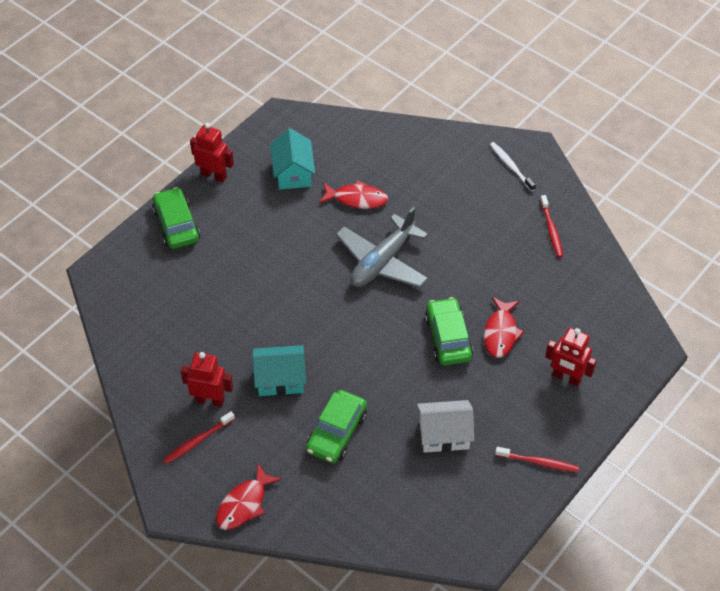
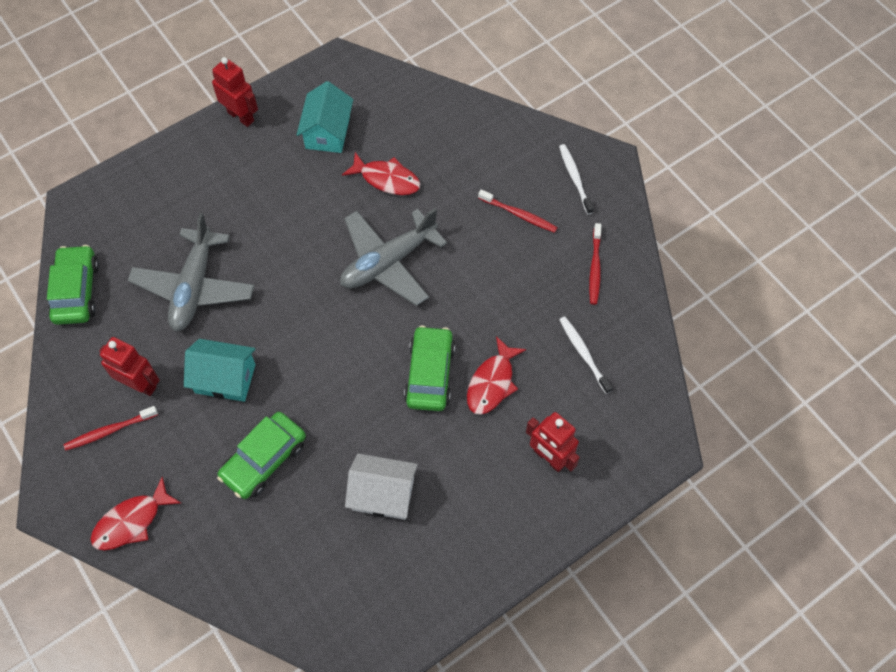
camera: 15 degrees right, 10 degrees up
(176, 225) = (180, 166): green car -> green car (76, 291)
(226, 316) = (194, 287): none -> grey plane
(539, 462) = (480, 558): red toothbrush -> red toothbrush (519, 215)
(565, 295) = (583, 353): none -> white toothbrush

